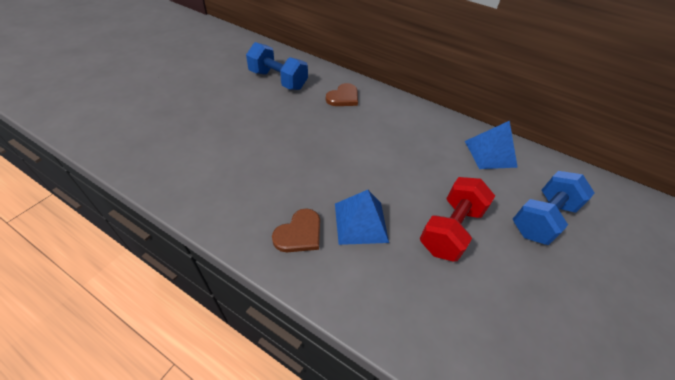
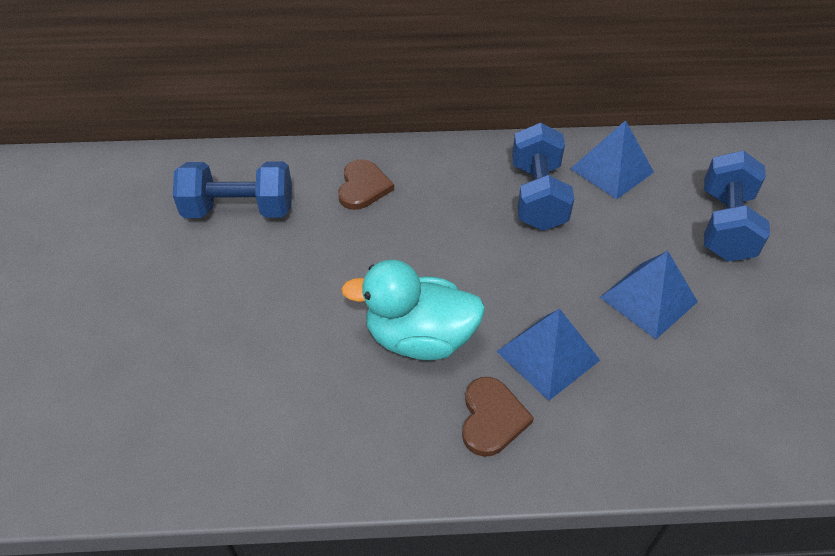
camera: 30 degrees left, 0 degrees up
(302, 175) = (419, 338): none -> turquoise duck
(432, 144) = (537, 196): none -> blue dumbbell
(450, 229) = (648, 299): red dumbbell -> blue pyramid

